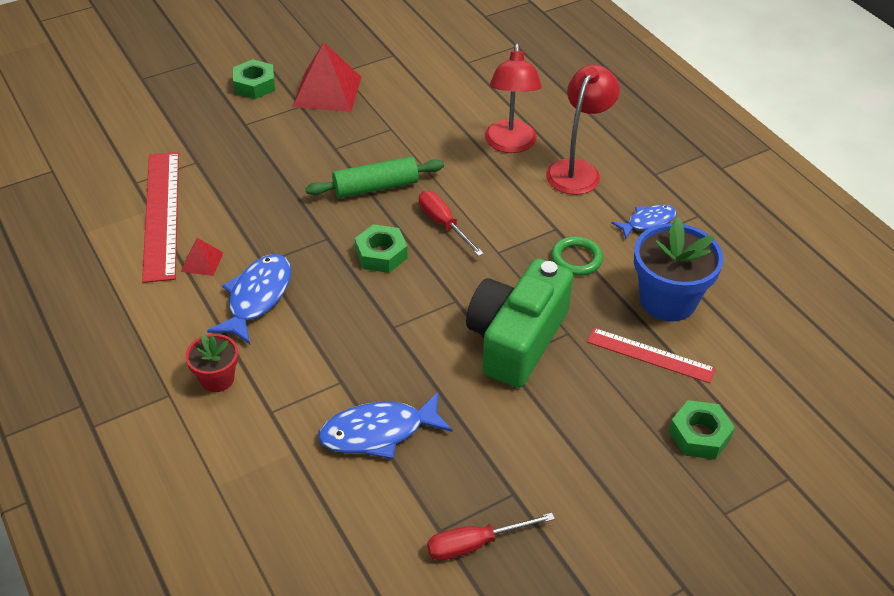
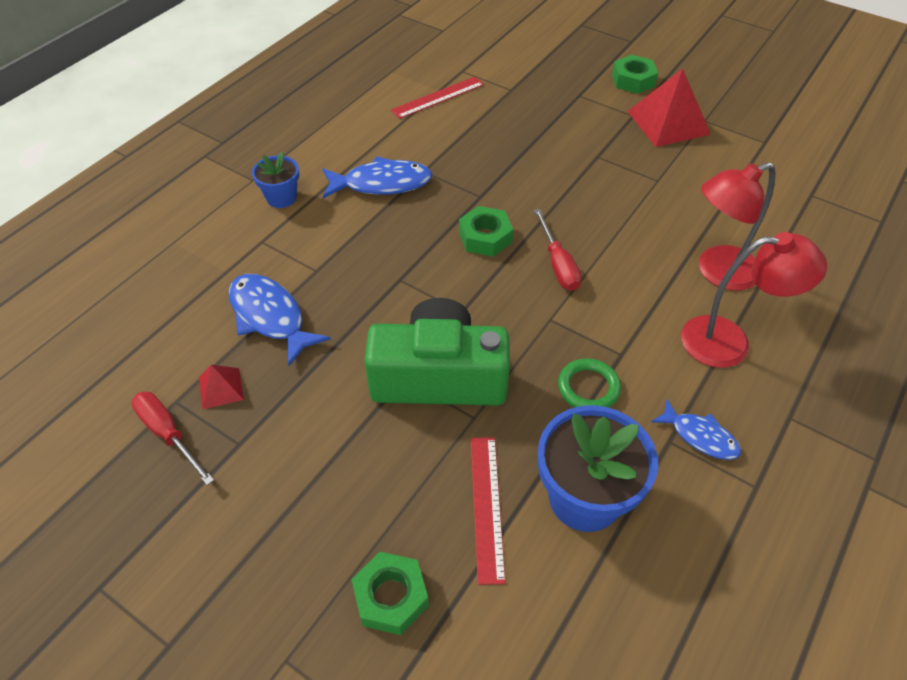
camera: 65 degrees right, 5 degrees up
(162, 214) = (438, 97): red ruler -> red ruler, size x0.60
(202, 262) = (401, 138): red pyramid -> red pyramid (221, 388)
(217, 379) = (281, 198): red flower pot -> blue flower pot
(376, 187) = (569, 201): green rolling pin -> none
(443, 224) = (558, 264): red screwdriver -> red screwdriver turned 135 degrees clockwise

